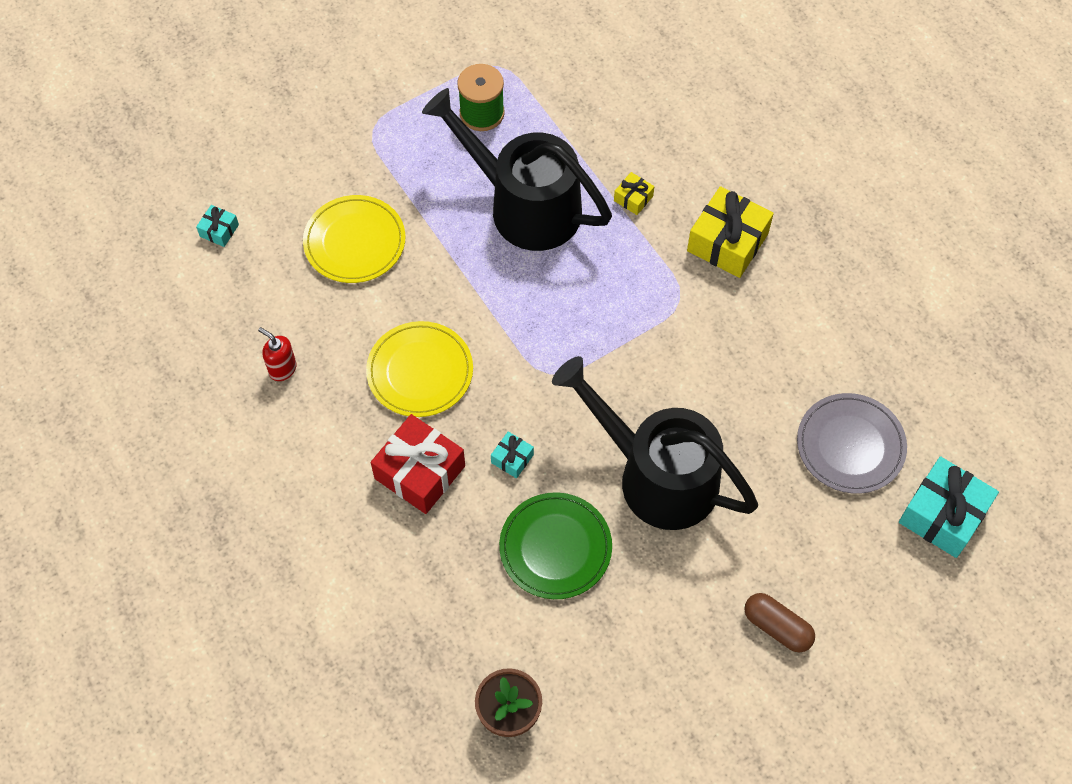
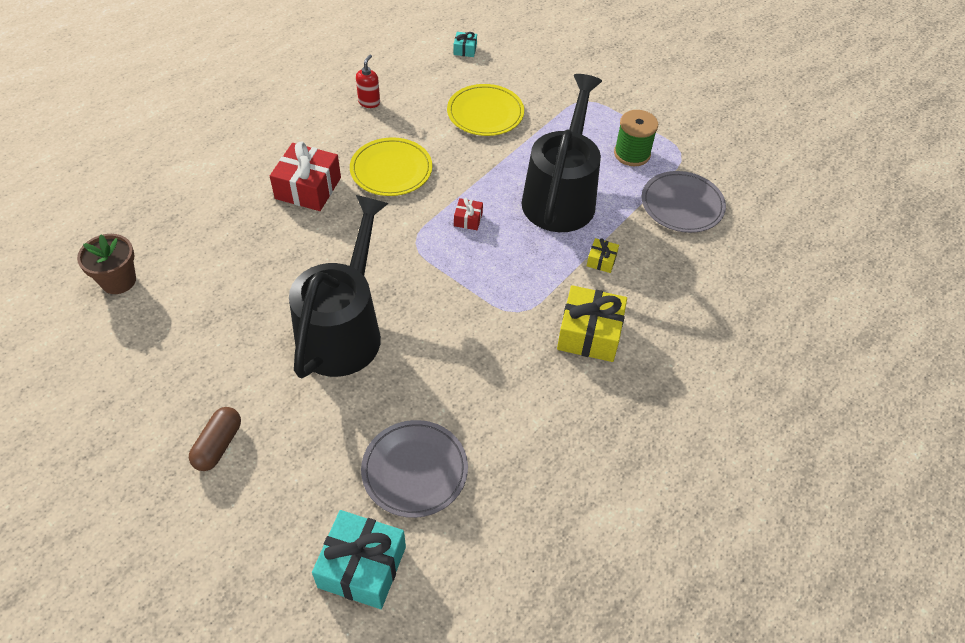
camera: 70 degrees right, 10 degrees down
(512, 458) = (333, 236): turquoise gift -> none
(531, 310) = (468, 219): none -> red gift
(555, 547) = (263, 278): green plate -> none
(577, 95) = (682, 205): none -> grey plate

